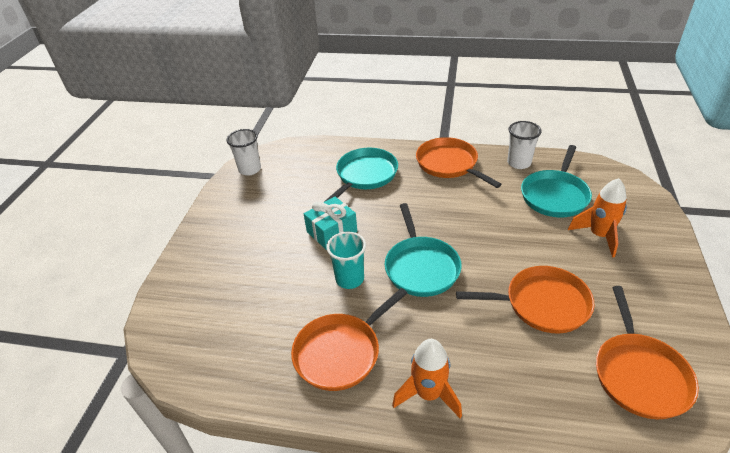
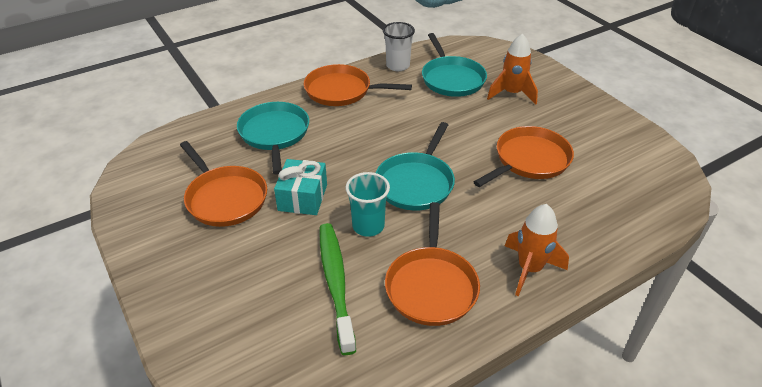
camera: 45 degrees left, 0 degrees up
(250, 169) = (135, 186): white cup -> none
(284, 305) = (335, 283): none -> green toothbrush
(421, 267) = (416, 183): turquoise pan -> turquoise pan turned 75 degrees clockwise
(639, 374) = (629, 170): orange pan -> orange pan (225, 198)

